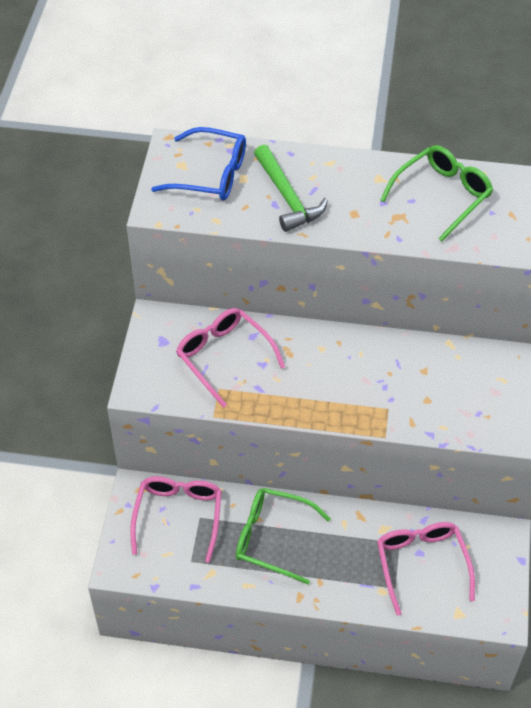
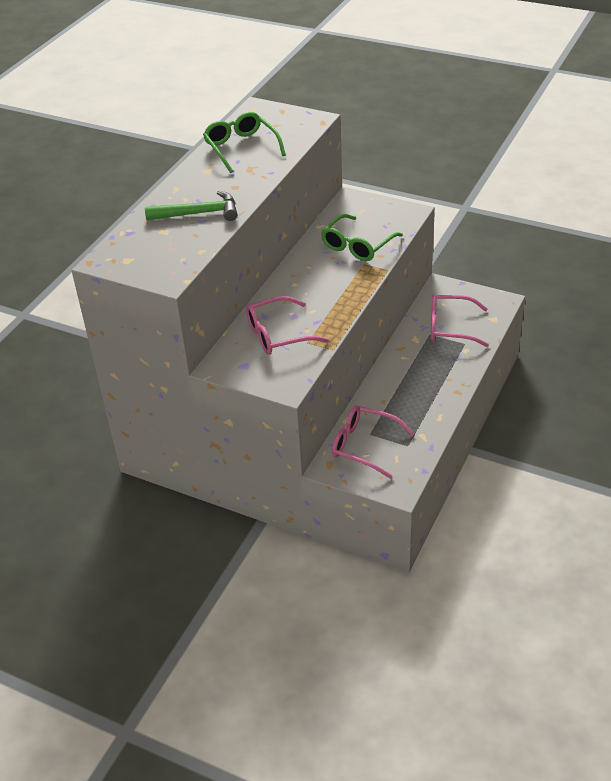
camera: 70 degrees left, 10 degrees down
(211, 174) = (149, 246): blue glasses -> none
(272, 538) = (403, 397): green glasses -> green glasses (357, 246)

